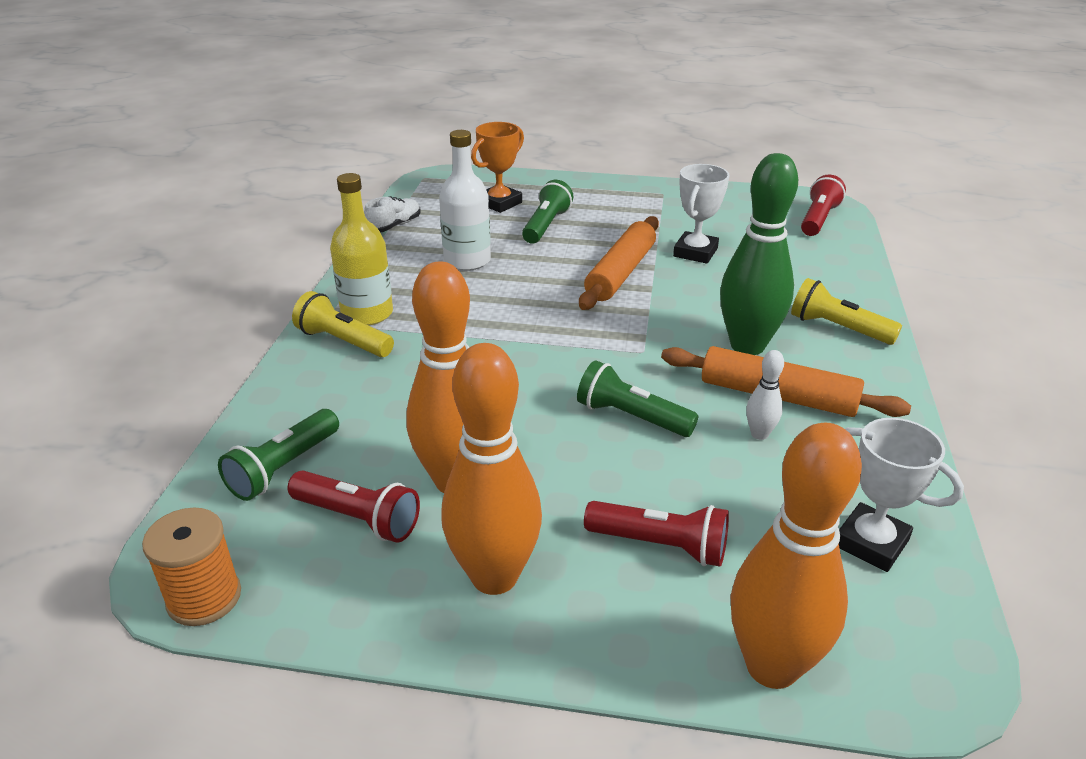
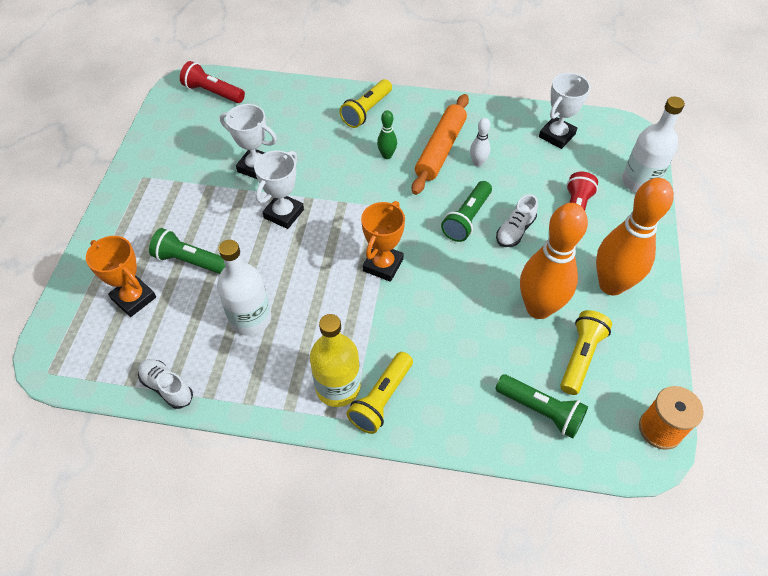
camera: 90 degrees left, 20 degrees up
(358, 518) = (580, 356): red flashlight -> yellow flashlight
(540, 342) = (383, 265): none -> orange trophy
(611, 467) = (515, 231): none -> white shoe
(620, 273) = (284, 214): orange rolling pin -> white trophy
(747, 346) = (387, 155): green bowling pin -> green bowling pin, size x0.44
(772, 666) = (639, 182): orange bowling pin -> white bottle

